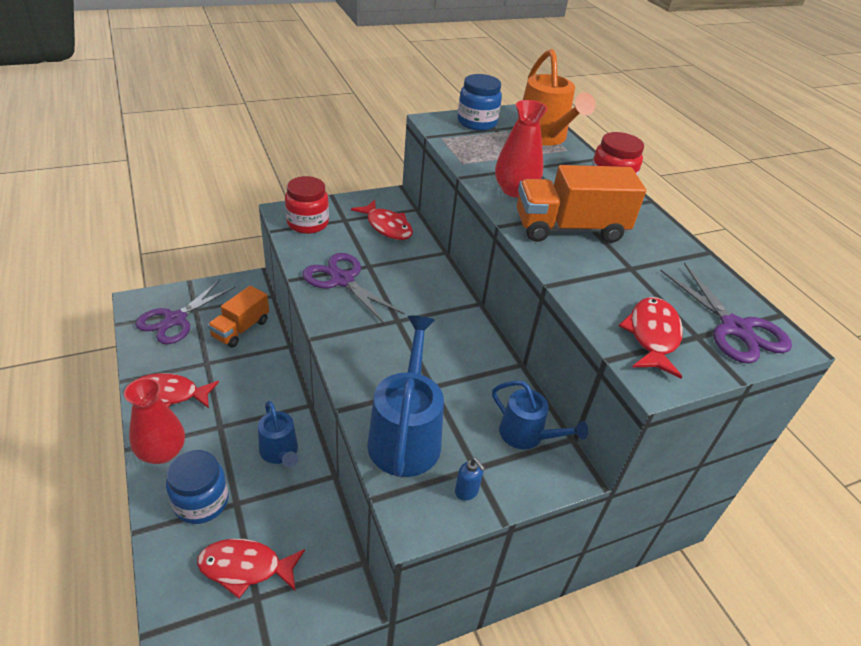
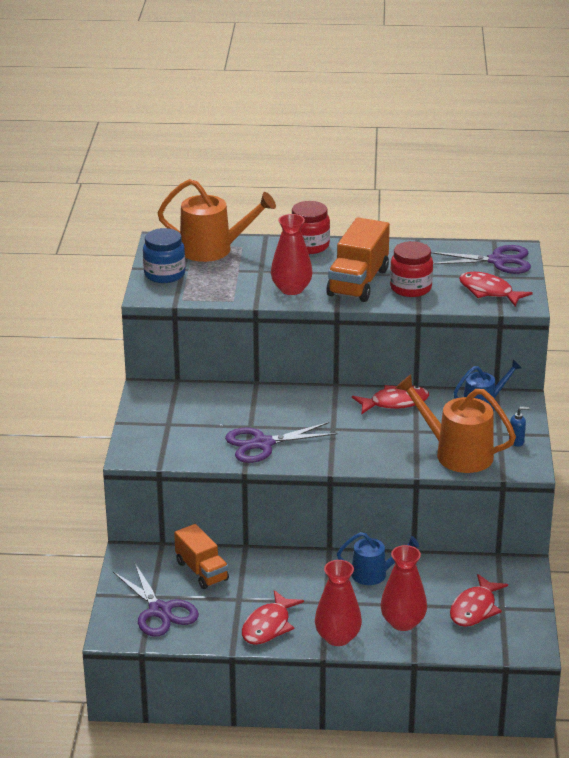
camera: 60 degrees left, 10 degrees down
(201, 502) = (403, 622): blue jar -> red vase
(308, 223) = (160, 445): red jar -> red jar (410, 288)
(387, 226) = (196, 403): red fish -> red fish (395, 403)
(405, 435) = (456, 453): blue watering can -> orange watering can

